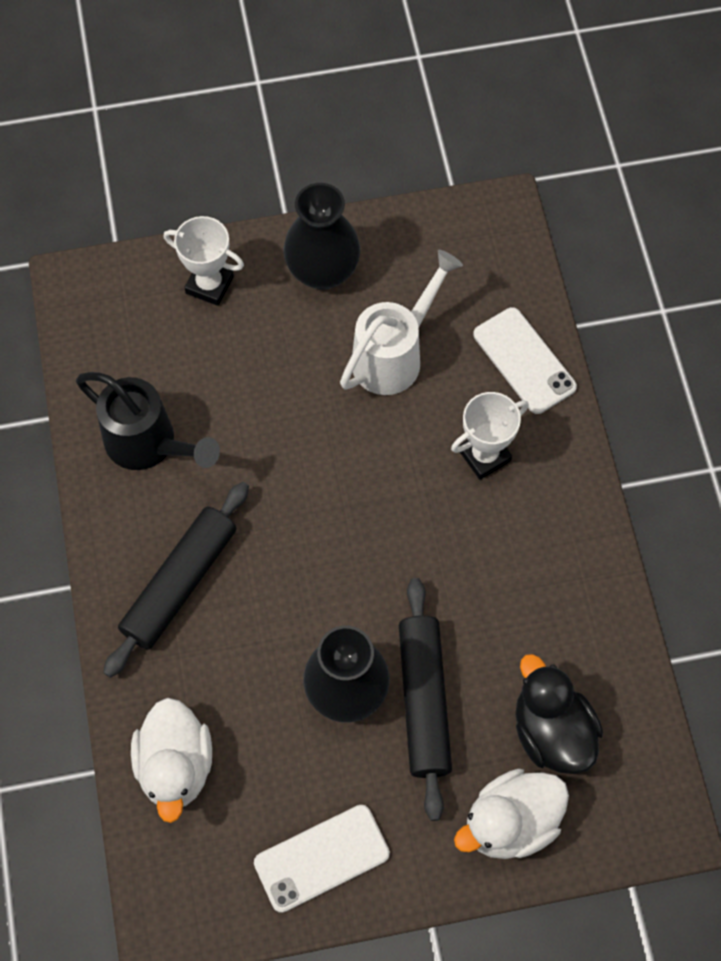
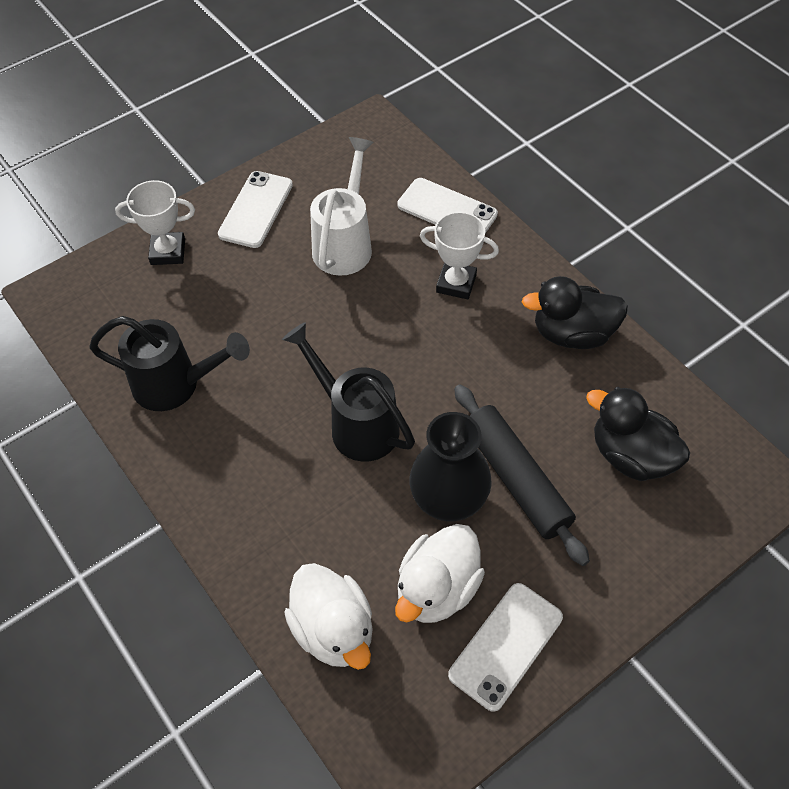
camera: 25 degrees left, 10 degrees down
(180, 583) = (259, 479): black rolling pin -> none
(300, 569) = (356, 424): none -> black watering can
(322, 271) = (256, 209): black vase -> white phone
(484, 455) = (456, 283): white trophy -> white trophy turned 75 degrees clockwise
(510, 822) = (643, 540): white duck -> white duck (437, 589)
(572, 570) = (572, 334): none -> black duck

